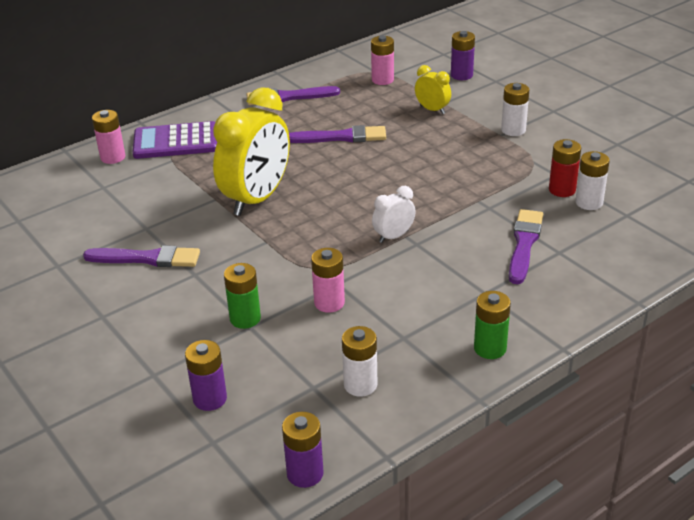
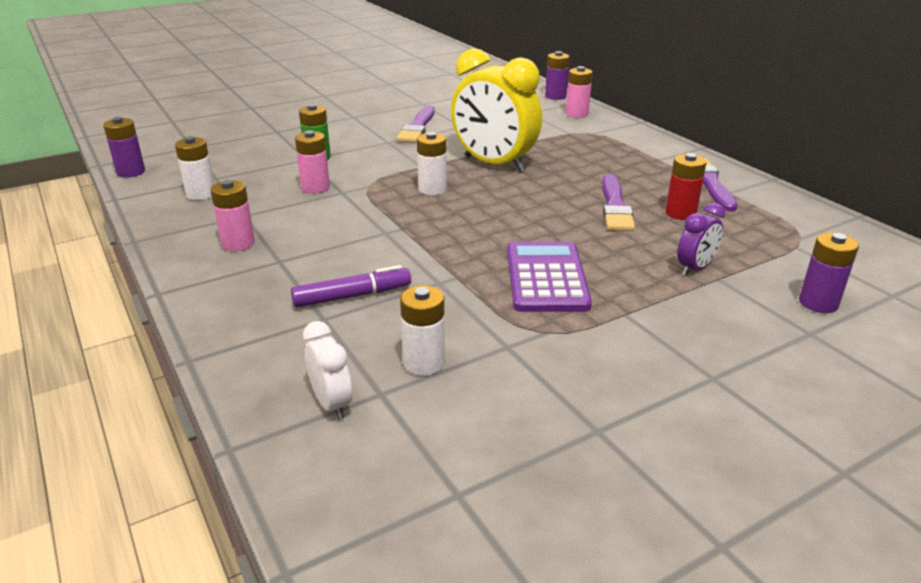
camera: 95 degrees right, 5 degrees down
(176, 142) = (604, 134): purple calculator -> purple calculator (546, 278)
(210, 399) = (235, 146): purple battery -> purple battery (555, 96)
(382, 80) = (777, 240): pink battery -> pink battery (238, 243)
(393, 236) = (403, 222): white clock -> white clock (332, 404)
(432, 110) = (695, 268): yellow clock -> purple clock
(490, 348) = (193, 253): green battery -> none
(513, 130) = (640, 327): white battery -> white battery (432, 189)
(524, 244) = (352, 296): purple brush -> purple marker
(562, 190) = (464, 345): red battery -> red battery (680, 213)

